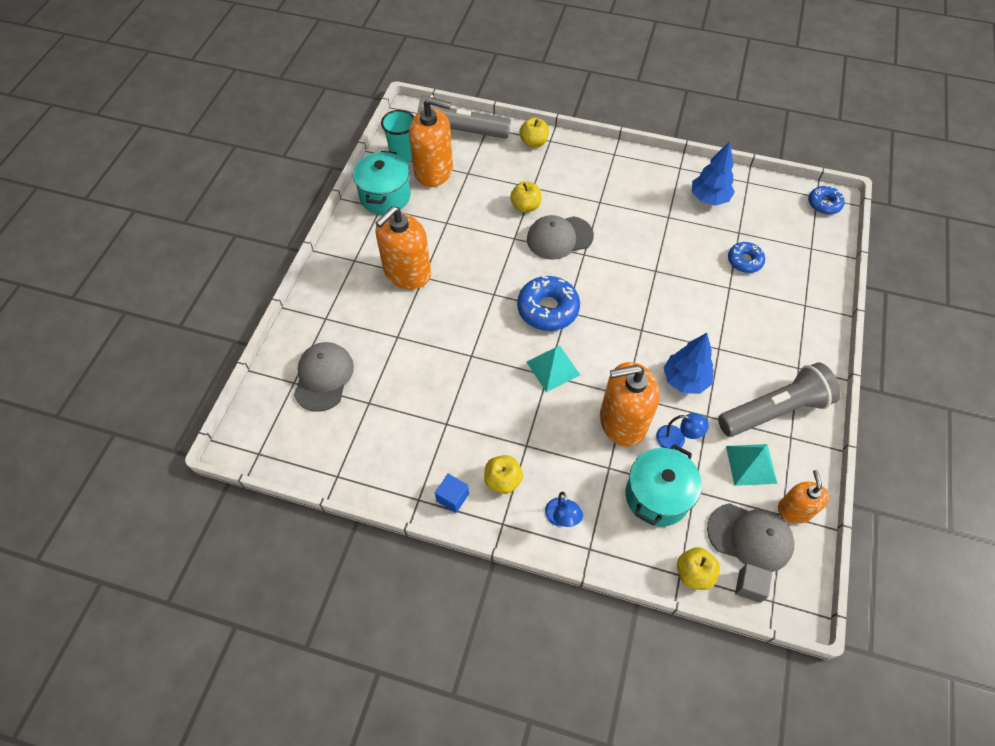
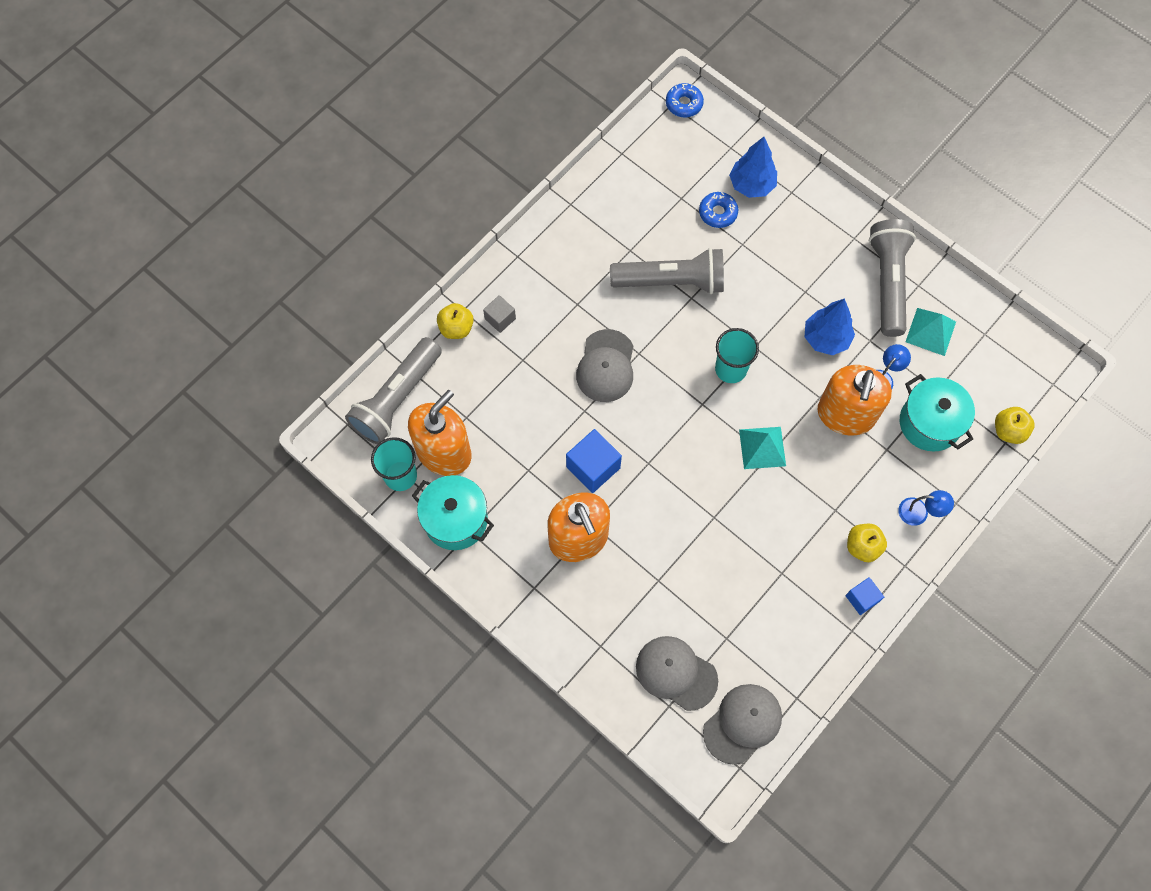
camera: 65 degrees left, 10 degrees up
(470, 260) = (593, 467): none -> blue cube
(525, 206) = (546, 379): yellow apple -> none
(548, 309) = (691, 420): blue donut -> none
(610, 320) = (730, 369): none -> turquoise cup
(660, 252) = (671, 281): none -> grey flashlight
(709, 198) = (625, 200): blue tree -> blue tree (751, 185)
(749, 586) = (1034, 394): grey cube -> grey cube (500, 319)
(750, 537) = (994, 370): grey cap -> grey cap (742, 723)
(794, 510) = (984, 322): orange soap dispenser -> none

